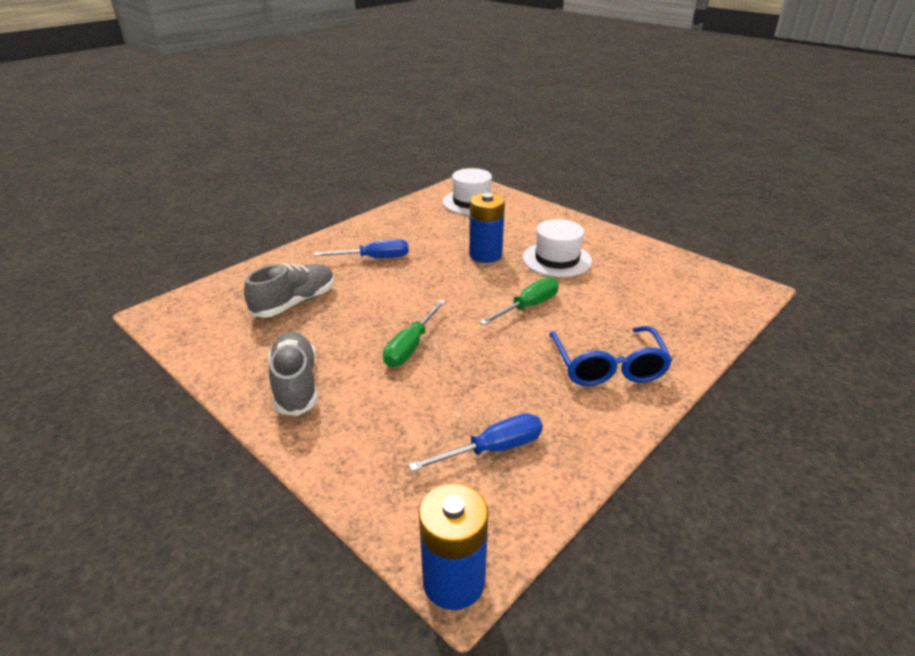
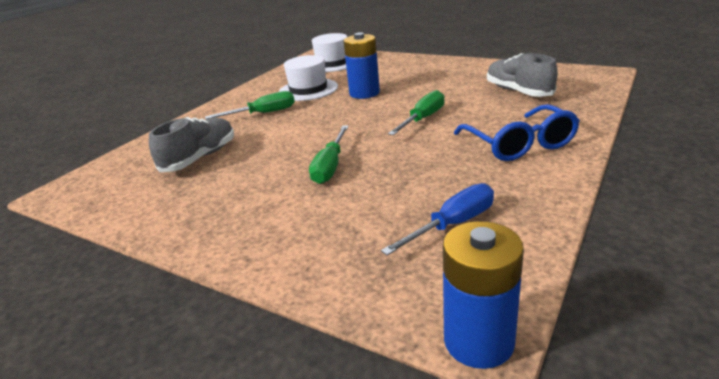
camera: 10 degrees left, 5 degrees down
(296, 385) = (229, 218): grey shoe -> grey shoe (518, 91)
(374, 258) = (263, 113): blue screwdriver -> green screwdriver
(557, 259) = (429, 85): white hat -> white hat (308, 89)

